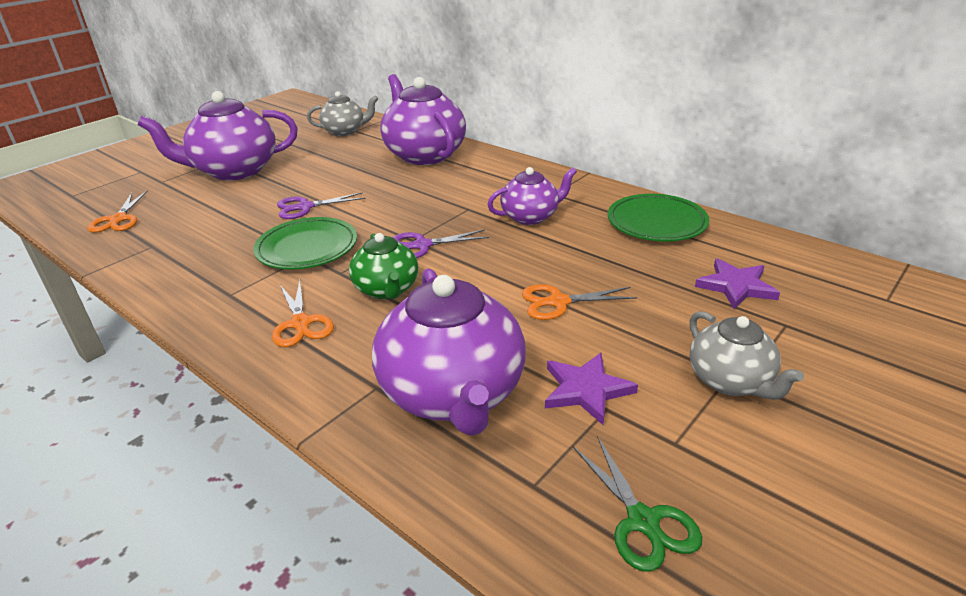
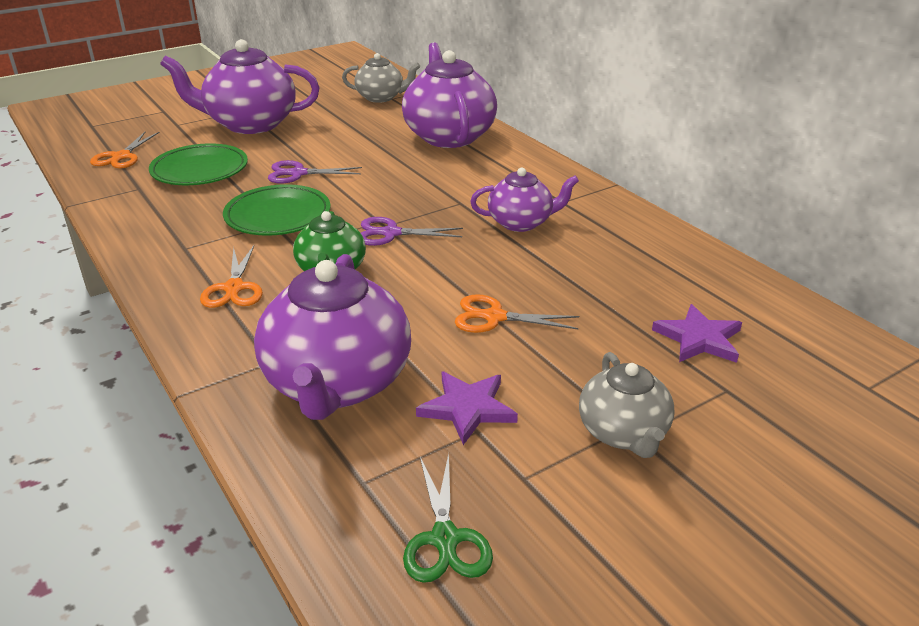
camera: 15 degrees right, 0 degrees up
(656, 223) = (656, 253): green plate -> green plate (200, 170)

